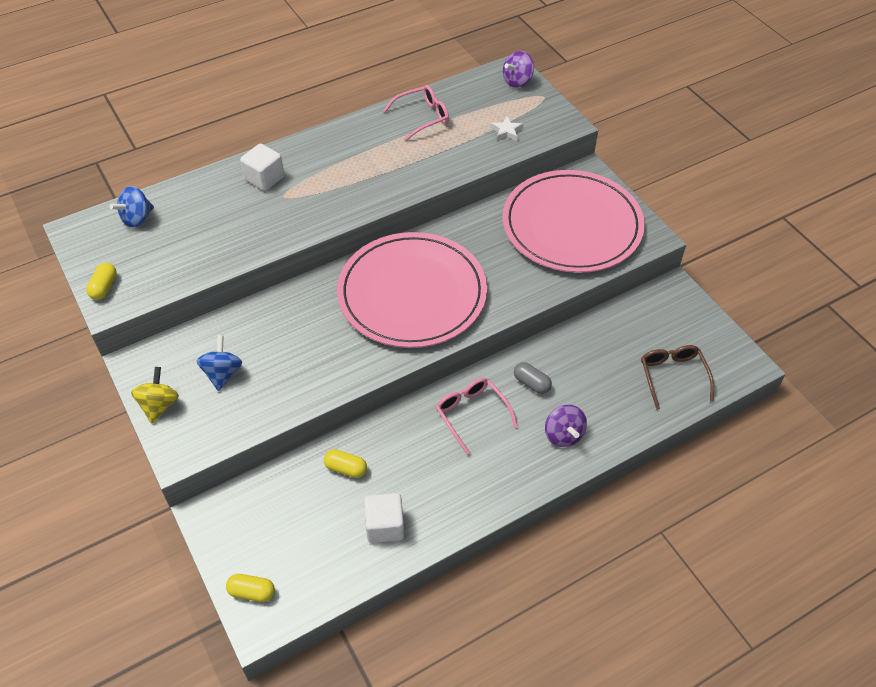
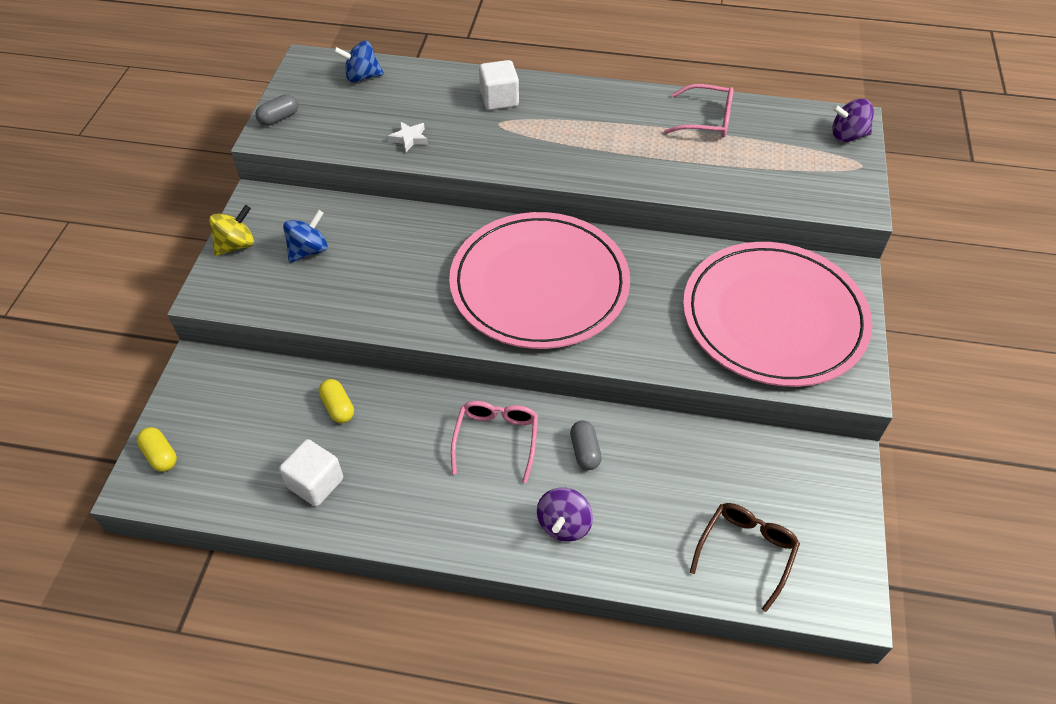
camera: 40 degrees right, 0 degrees up
(104, 287) = (279, 118): yellow capsule -> grey capsule
(506, 131) = (782, 178): white star -> white star (409, 139)

